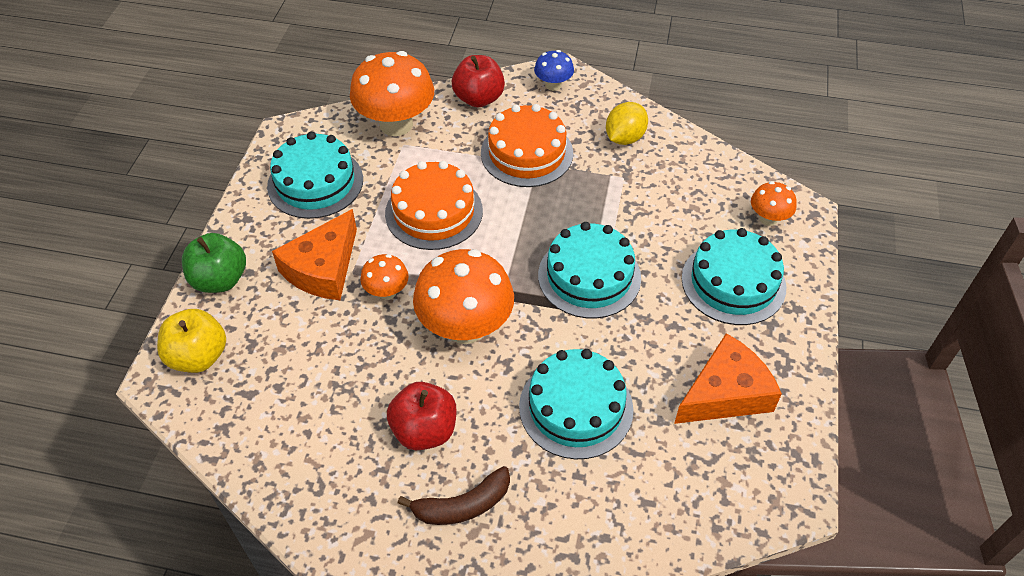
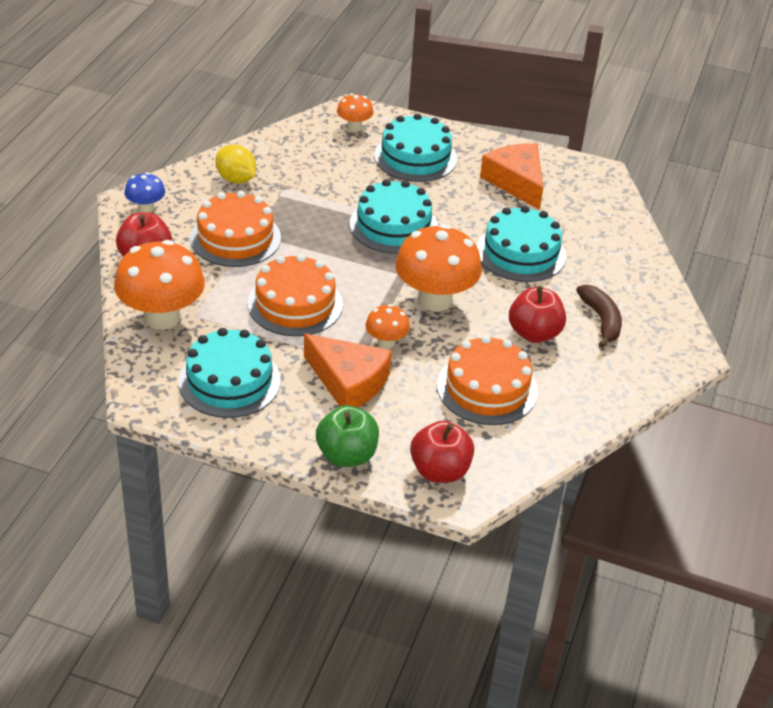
camera: 85 degrees left, 10 degrees down
(198, 356) = (440, 471): yellow apple -> red apple
(324, 389) = (487, 388): none -> orange cake

